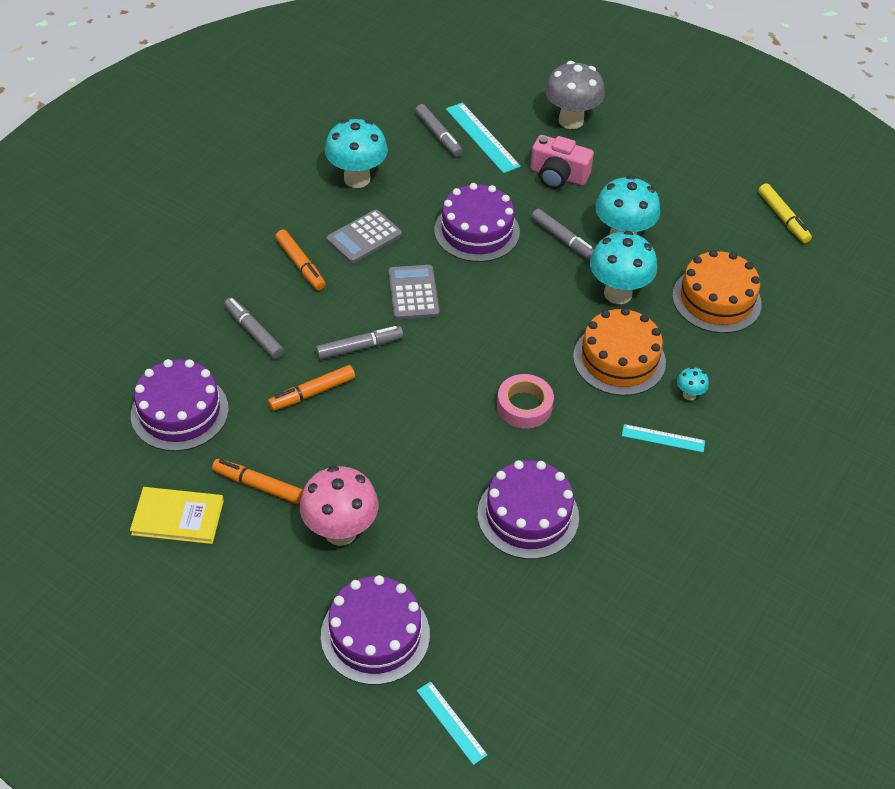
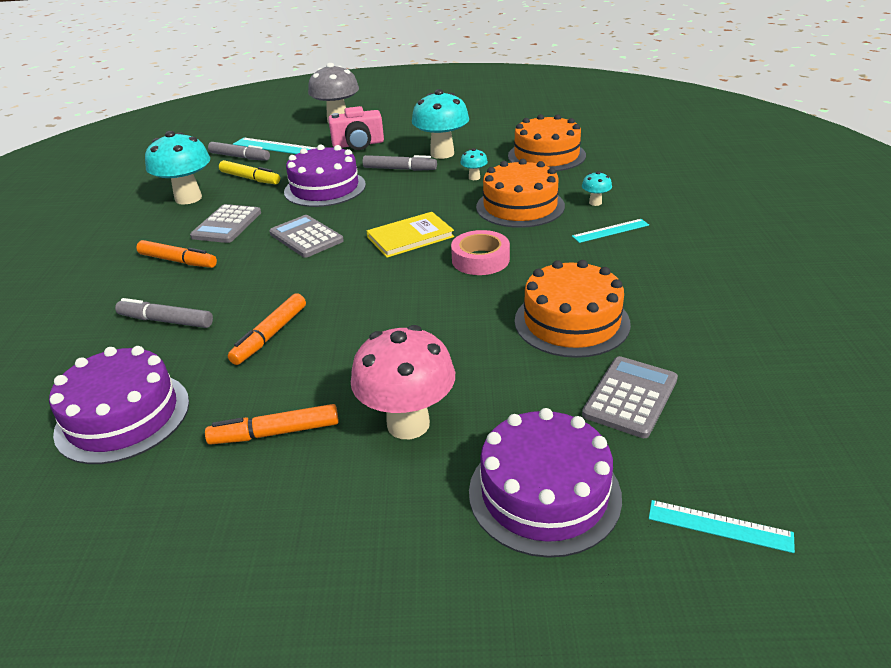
camera: 30 degrees left, 15 degrees down
(178, 517) = (194, 514): yellow book -> yellow book (410, 237)
(359, 347) = (289, 287): grey marker -> none
(498, 605) = (630, 397): none -> grey calculator
(528, 515) = (571, 322): purple cake -> orange cake
(618, 293) = (474, 177): turquoise mushroom -> turquoise mushroom, size x0.45
(783, 218) = (537, 111): yellow marker -> yellow marker (250, 179)

